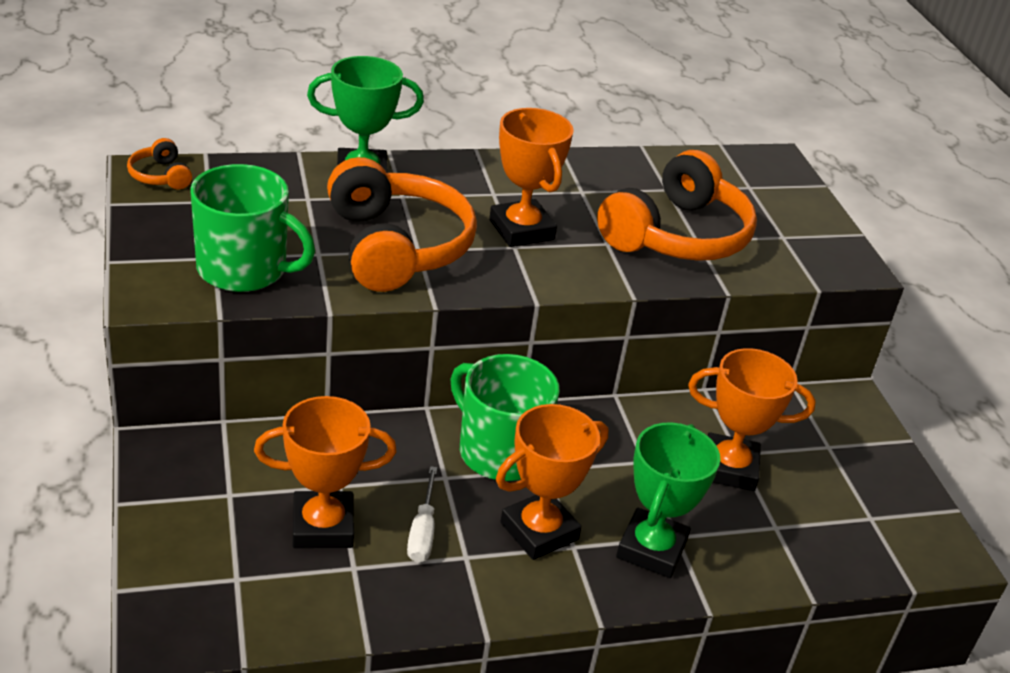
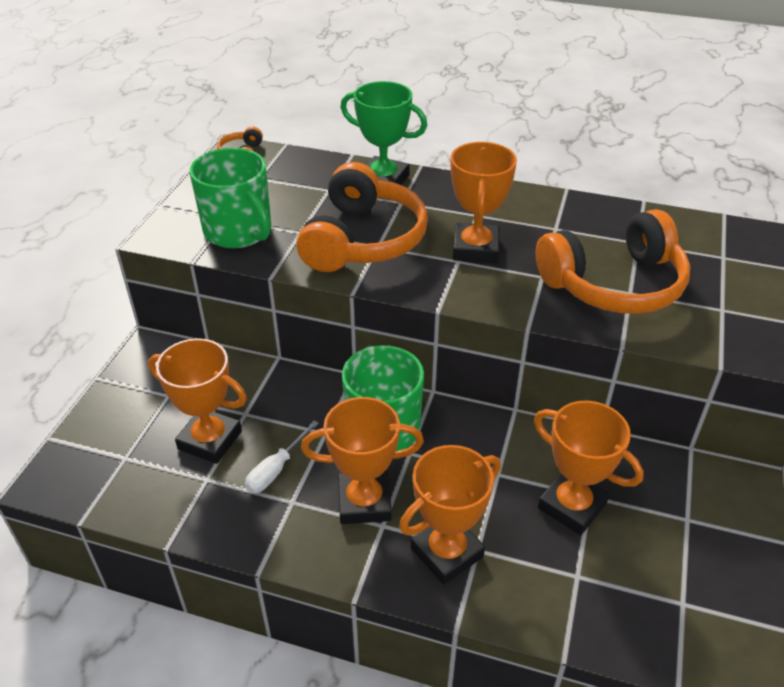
camera: 35 degrees right, 5 degrees up
(651, 549) = (447, 552): green trophy -> orange trophy

